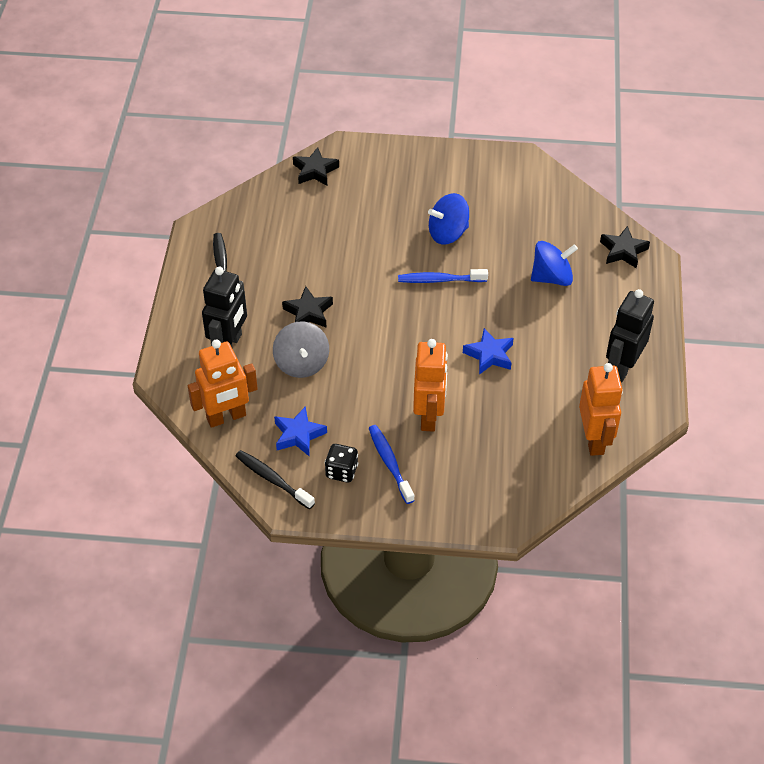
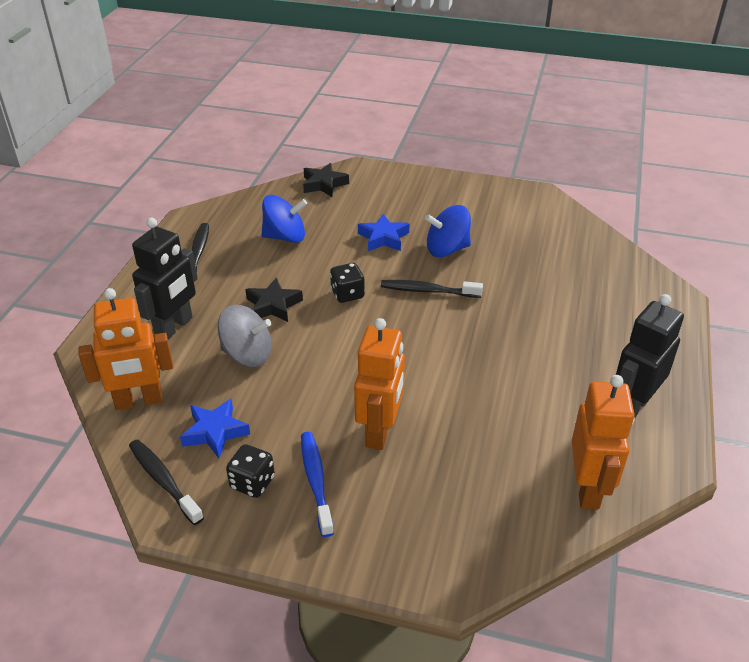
camera: 10 degrees right, 10 degrees down
(301, 363) = (247, 355): grey spinning top -> grey spinning top turned 75 degrees counterclockwise
(370, 292) = (347, 294): none -> black dice
(439, 280) = (427, 291): blue toothbrush -> black toothbrush
(489, 355) = (469, 372): blue star -> blue star (383, 238)
(552, 277) = (556, 302): blue spinning top -> blue spinning top (285, 237)
(623, 251) = (641, 286): black star -> none

